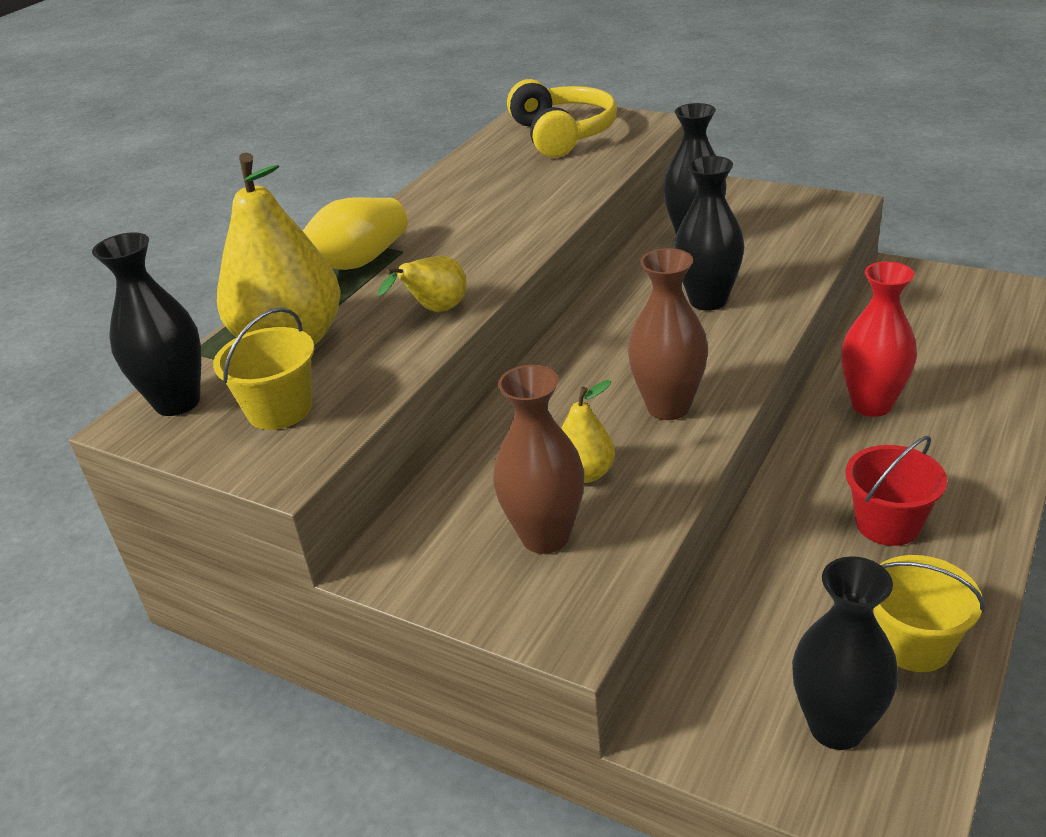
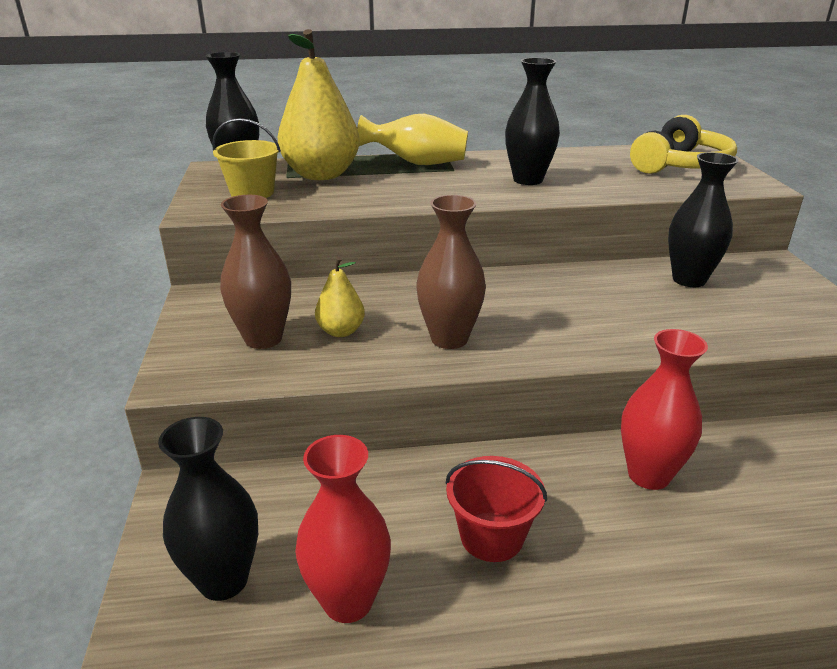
camera: 50 degrees right, 5 degrees down
(435, 311) = (396, 197): yellow pear -> none
(708, 300) = (609, 312): black vase -> black vase (528, 180)
(914, 644) = (348, 601): yellow bucket -> red vase

